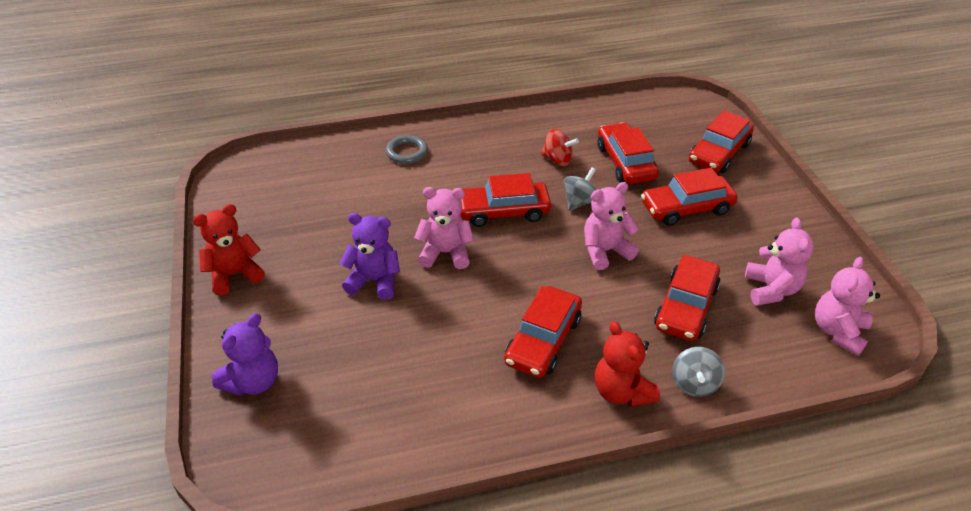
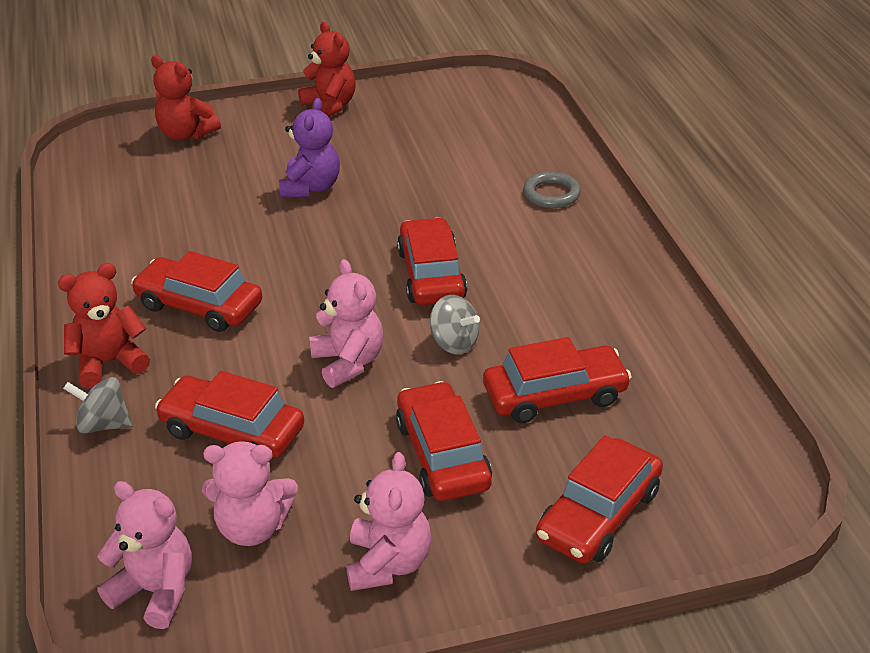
camera: 90 degrees right, 5 degrees down
(253, 381) = (186, 134): purple teddy bear -> red teddy bear
(445, 253) = (353, 232): pink teddy bear -> pink teddy bear (388, 563)
(557, 160) = (552, 324): red spinning top -> none
(718, 153) = (598, 514): red car -> red car turned 90 degrees counterclockwise

